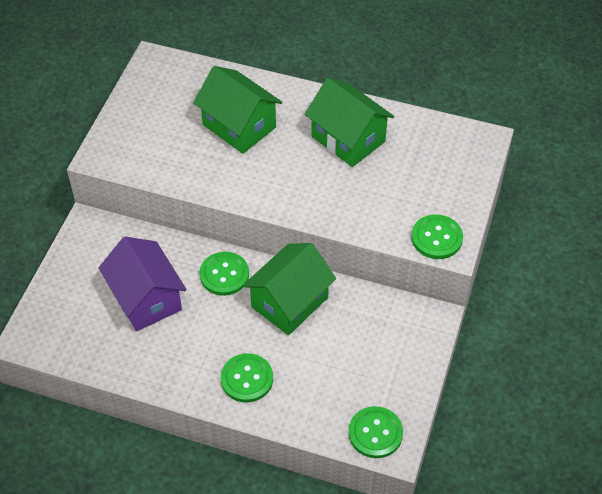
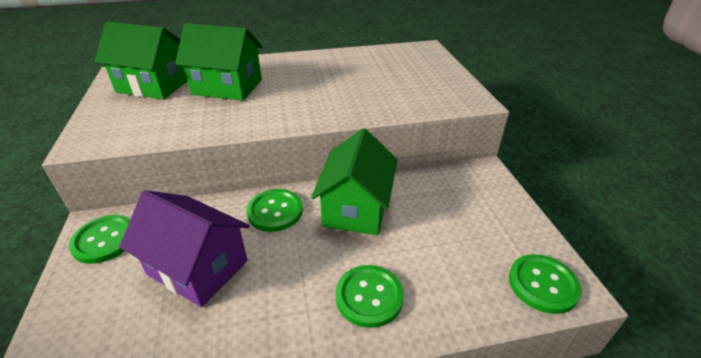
camera: 30 degrees left, 15 degrees down
(348, 139) = (328, 70): green house -> green house (154, 85)
(436, 238) = (456, 99): green button -> green button (105, 240)

